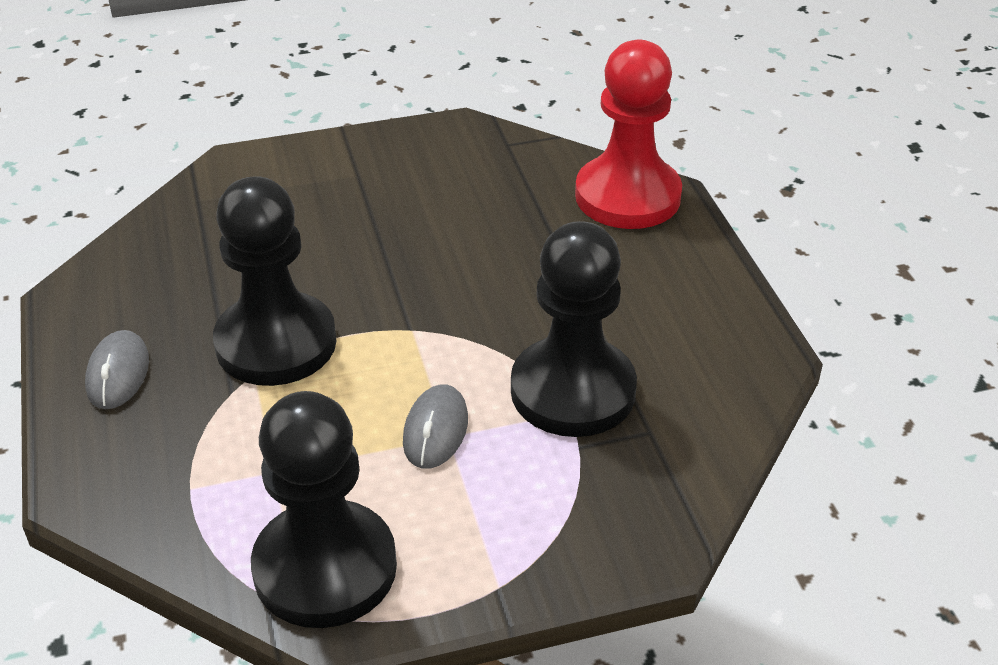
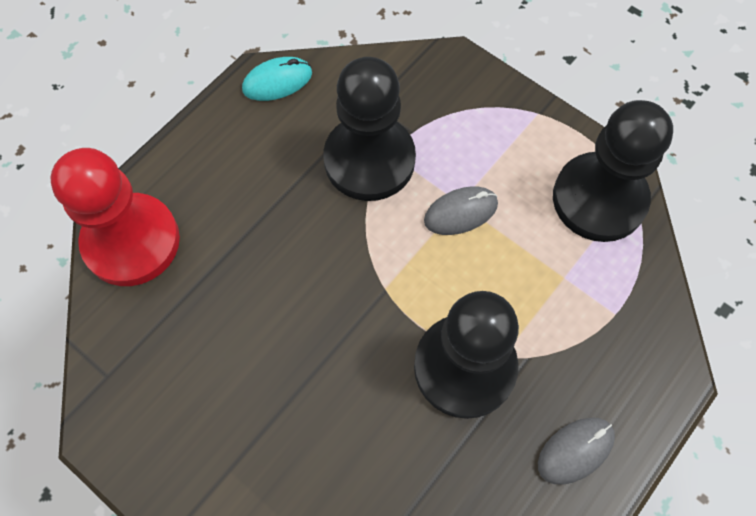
camera: 125 degrees left, 25 degrees up
(750, 366) = (277, 81): none -> turquoise mouse

